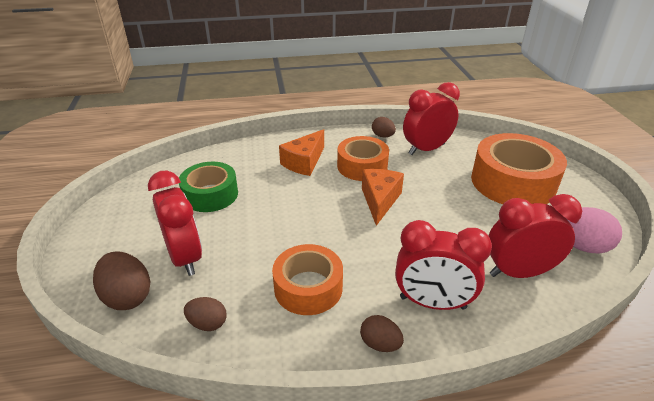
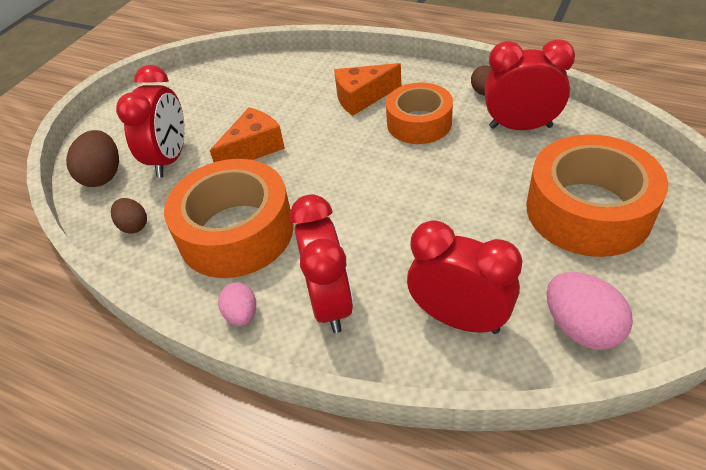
camera: 40 degrees right, 10 degrees up
(210, 194) = (243, 104): green tape -> none
(308, 287) = (236, 232): orange tape -> orange tape, size x1.55
(380, 200) = (395, 171): orange cheese -> orange cheese (253, 148)
(380, 344) = (242, 315): brown egg -> pink egg
(432, 302) = (330, 302): red clock -> red clock turned 150 degrees counterclockwise

